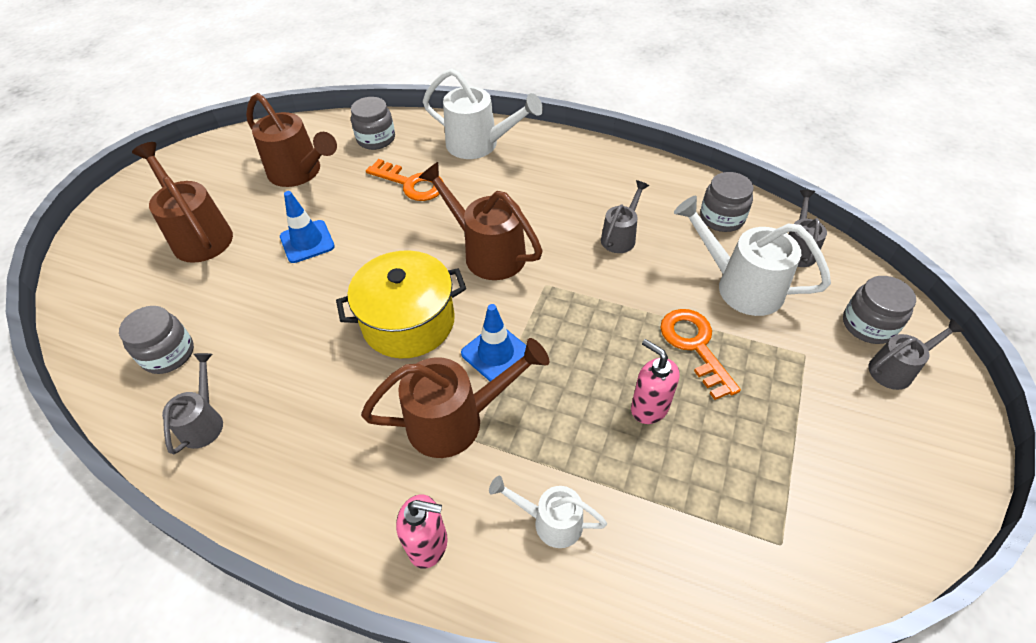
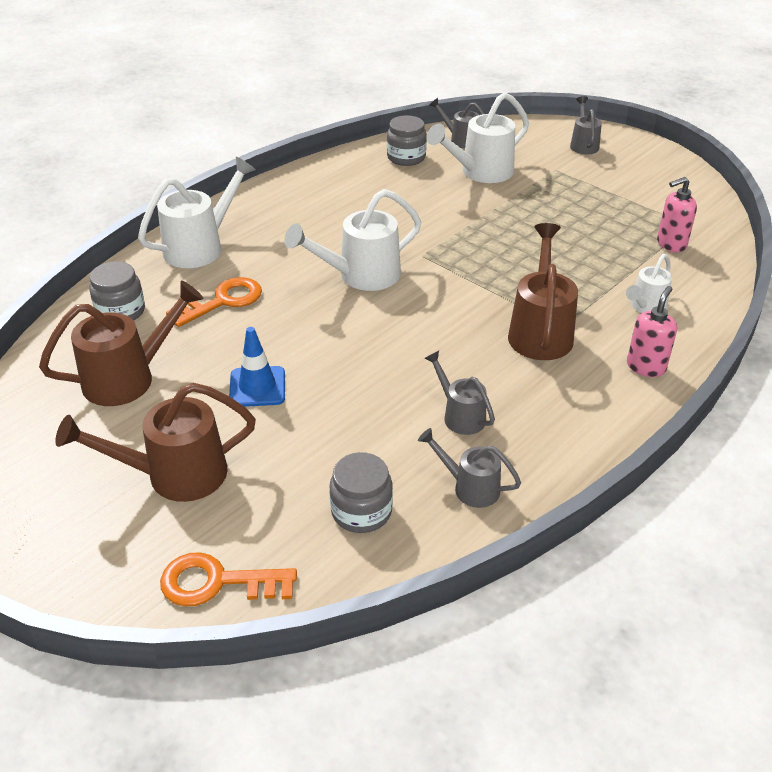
camera: 70 degrees left, 10 degrees down
(408, 322) = (418, 337): yellow pot -> none
(487, 252) = (361, 276): brown watering can -> white watering can
(496, 353) = (482, 297): blue traffic cone -> none
(620, 237) = (392, 206): grey watering can -> grey watering can (460, 415)
(649, 407) = (570, 241): pink soap dispenser -> pink soap dispenser (671, 244)
(695, 346) = (525, 207): orange key -> orange key (217, 582)
(868, 325) = (544, 140): grey jar -> none

